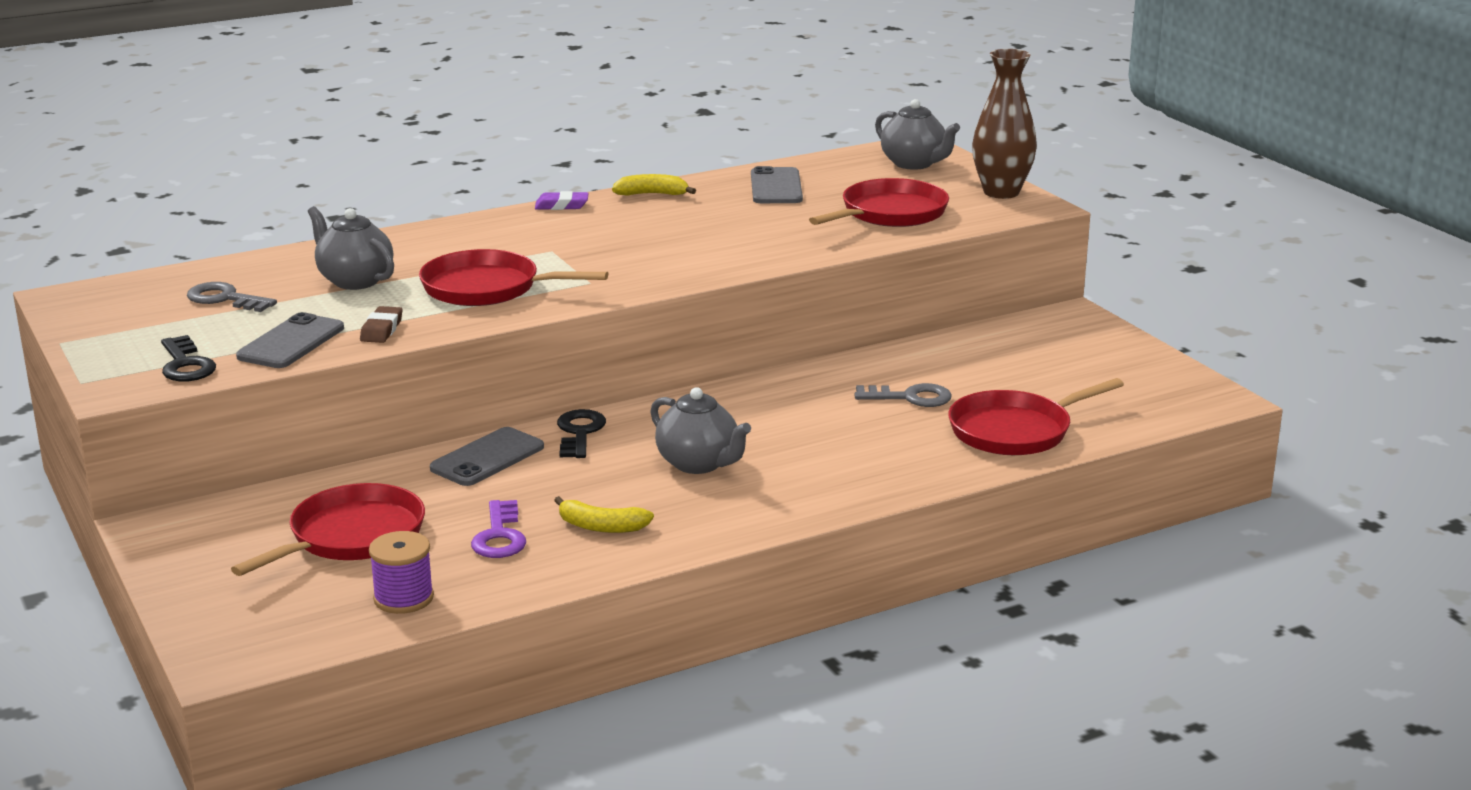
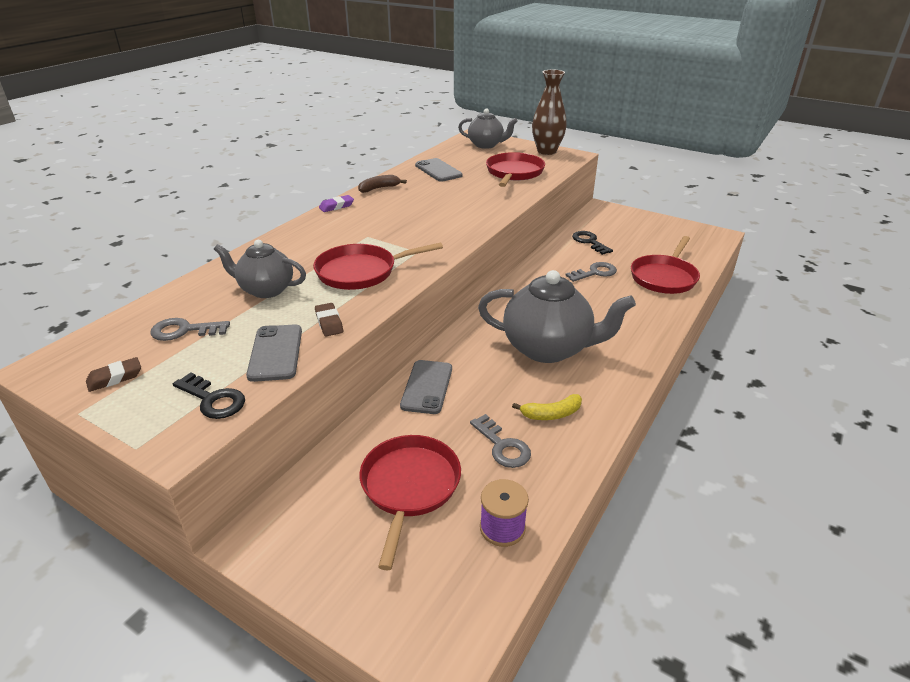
camera: 30 degrees left, 10 degrees up
(118, 323) = (115, 378): none -> brown eraser
(499, 536) = (502, 446): purple key -> grey key
(579, 432) = (459, 349): black key -> black key (589, 242)
(652, 194) = (379, 188): yellow banana -> brown banana
(699, 464) = (548, 348): grey teapot -> grey teapot, size x1.69

